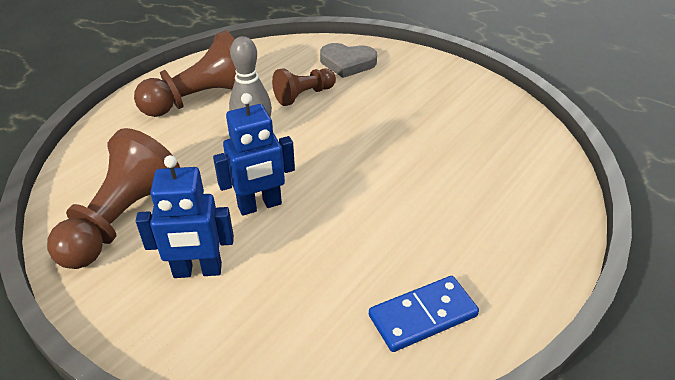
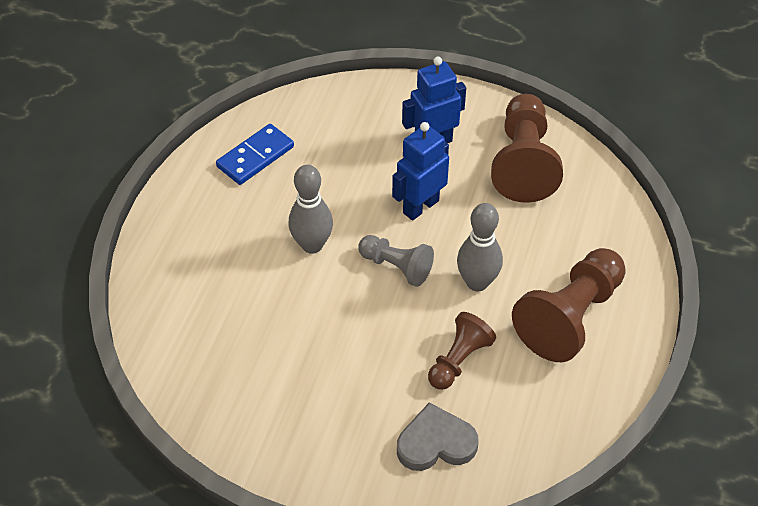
camera: 160 degrees right, 10 degrees up
(315, 162) = (396, 267): none -> grey pawn
(387, 199) = (312, 245): none -> grey bowling pin

